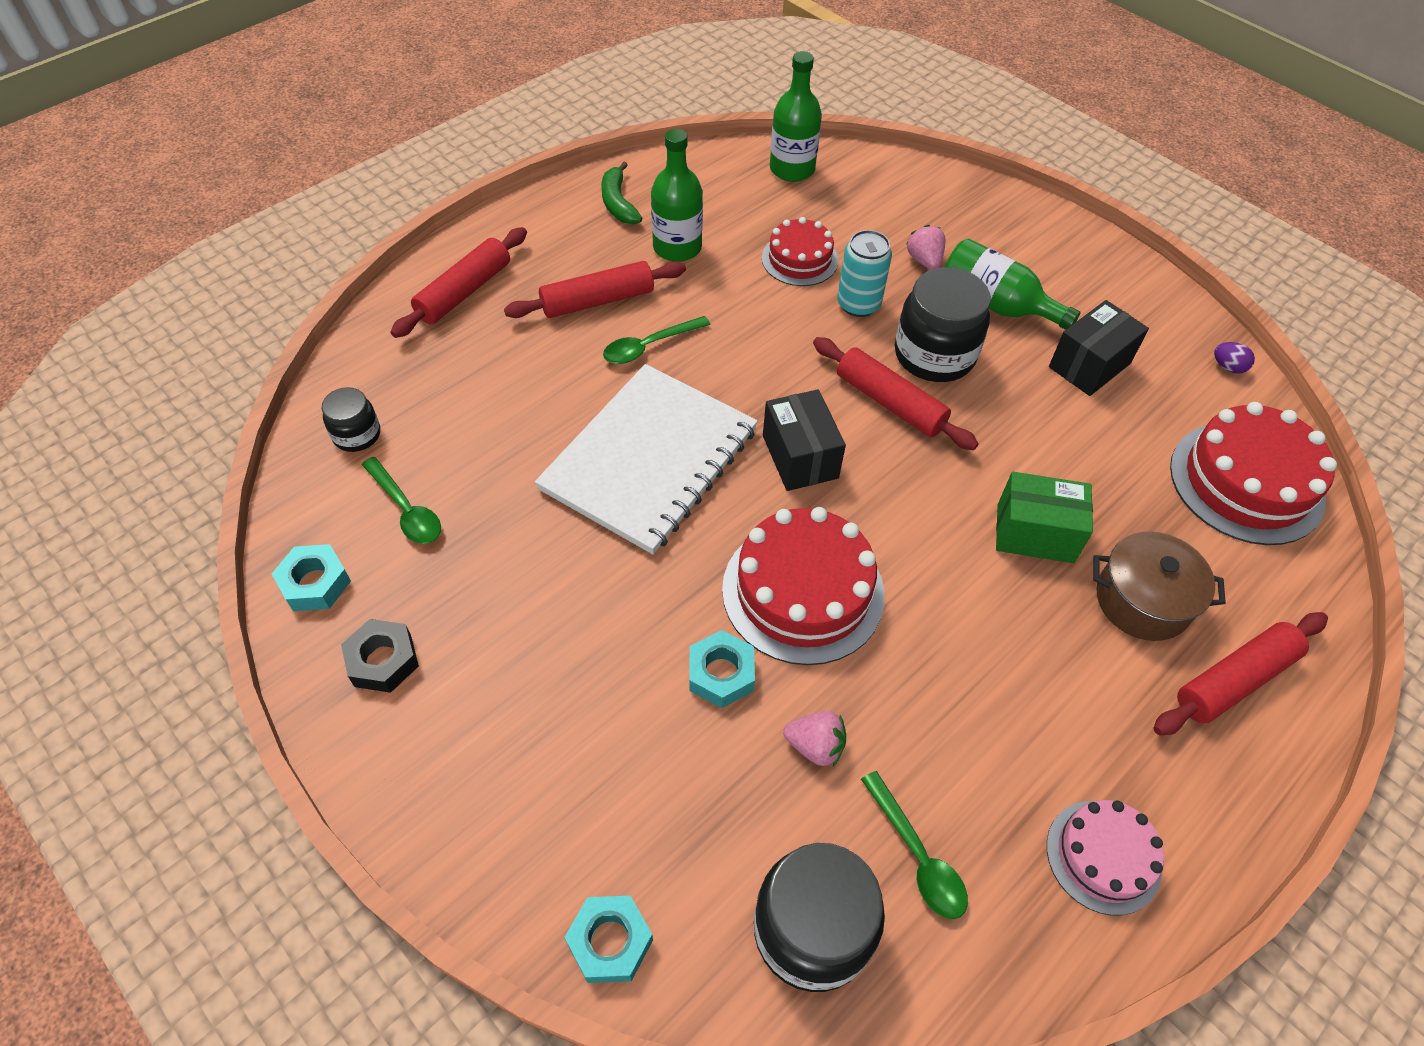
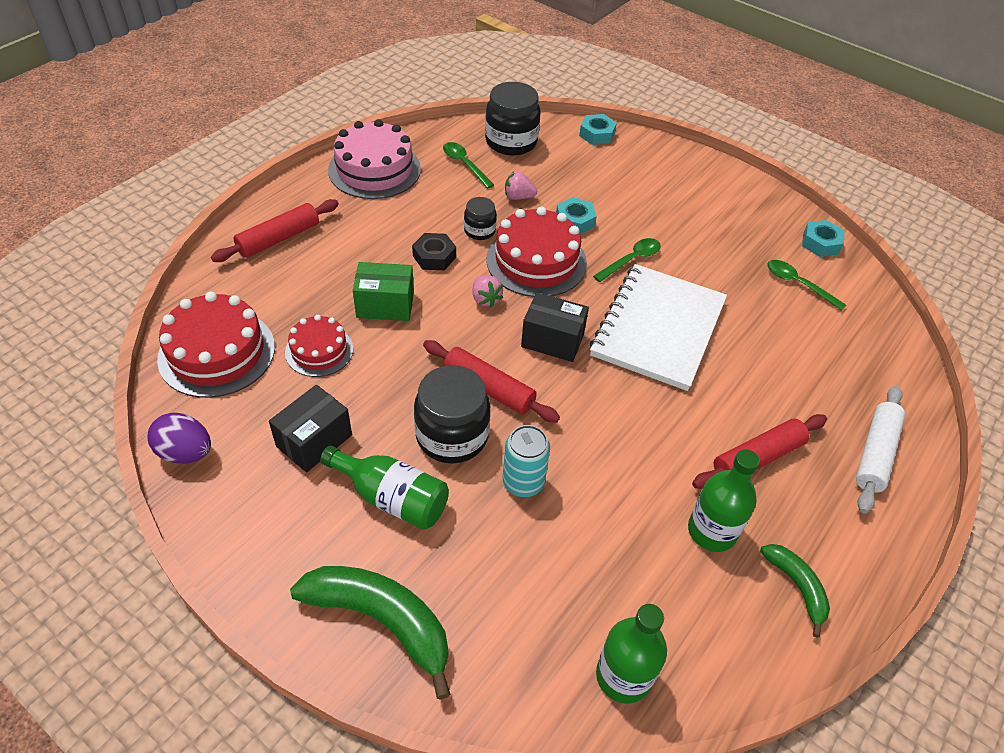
camera: 170 degrees right, 5 degrees down
(357, 435) = (865, 326): black jar -> black jar (479, 231)
(383, 661) = (757, 213): black nut -> black nut (434, 256)
(464, 292) = (875, 454): red rolling pin -> white rolling pin
(649, 346) = (694, 418): green spoon -> green spoon (631, 260)
(799, 259) = (587, 531): red cake -> red cake (319, 350)
(800, 457) = (552, 340): black box -> black box turned 45 degrees counterclockwise
(924, 260) = (460, 546): pink strawberry -> pink strawberry (485, 299)
(992, 219) = (382, 621): none -> green banana
(1103, 856) = (374, 169): pink cake -> pink cake, size x1.67
(1142, 600) = (322, 273): brown pot -> none
(1227, 367) = (185, 452): purple egg -> purple egg, size x1.86

